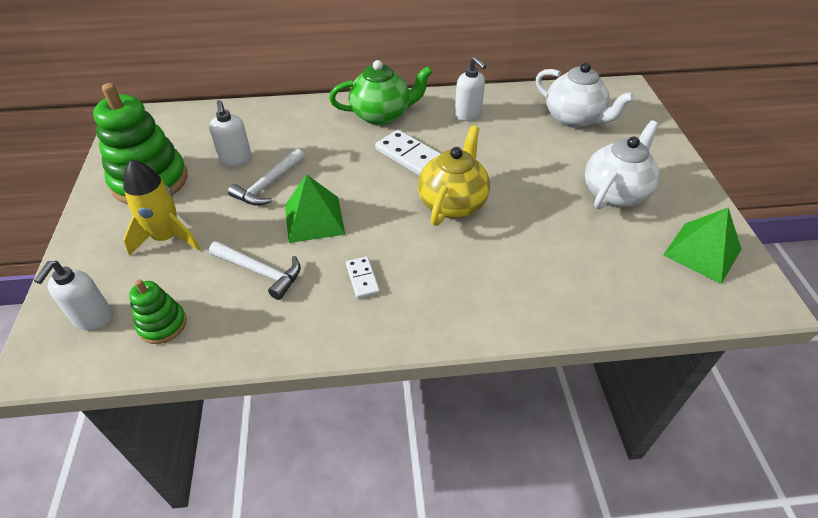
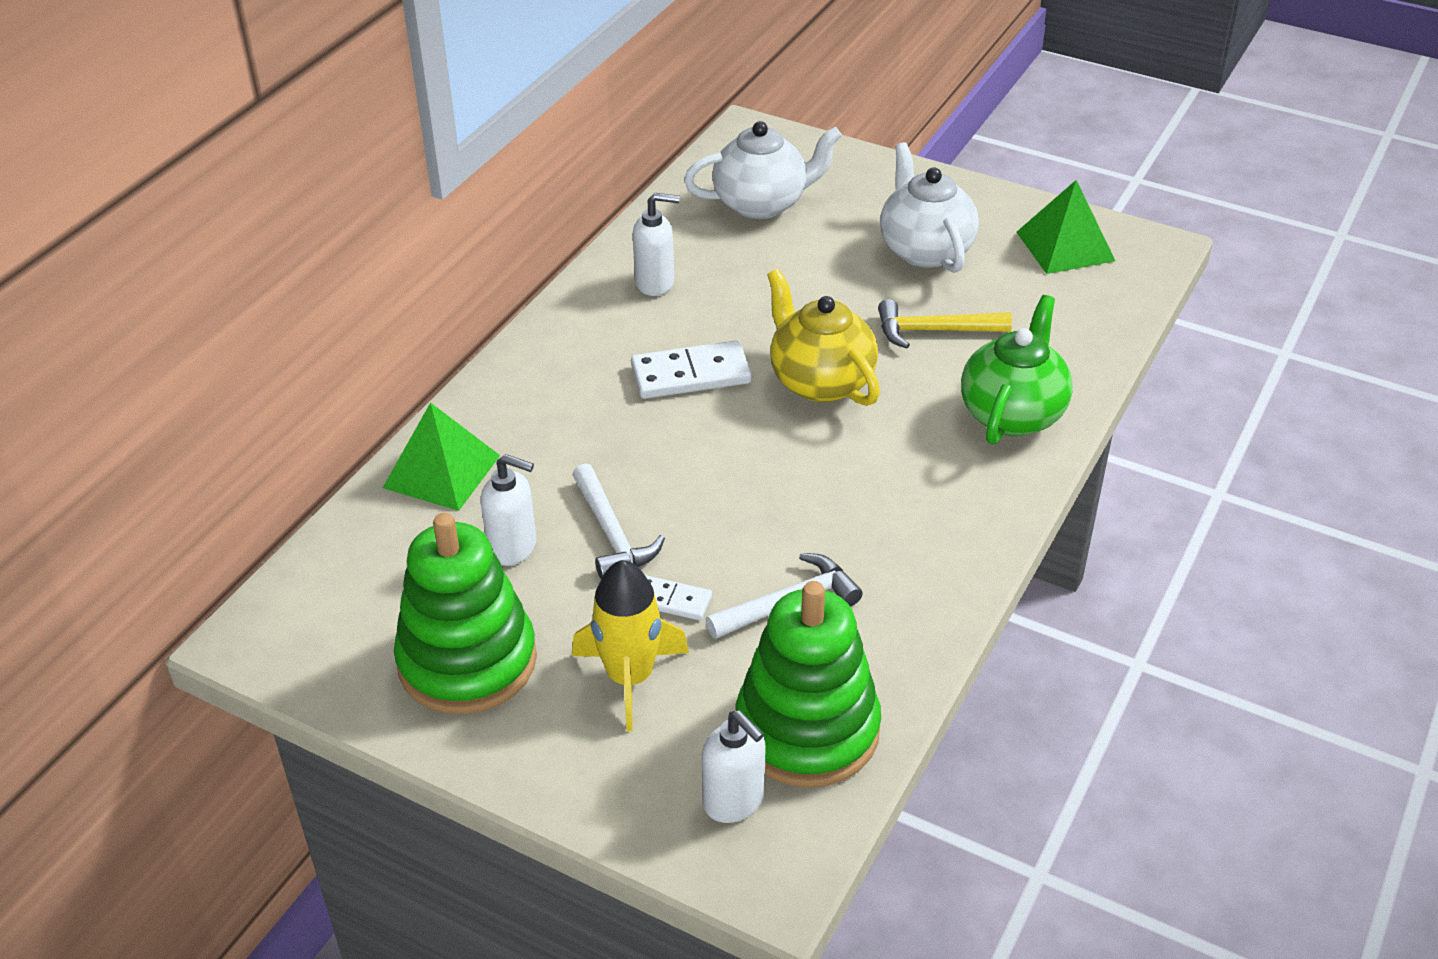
camera: 55 degrees left, 5 degrees down
(162, 324) = (807, 730): green stacking toy -> green stacking toy, size x1.97
(314, 219) = (731, 515): green pyramid -> green pyramid (441, 471)
(362, 279) = (883, 515): white domino -> white domino (672, 600)
(381, 115) = (566, 360): green teapot -> green teapot (1012, 414)
(546, 228) = (933, 331): none -> yellow hammer

